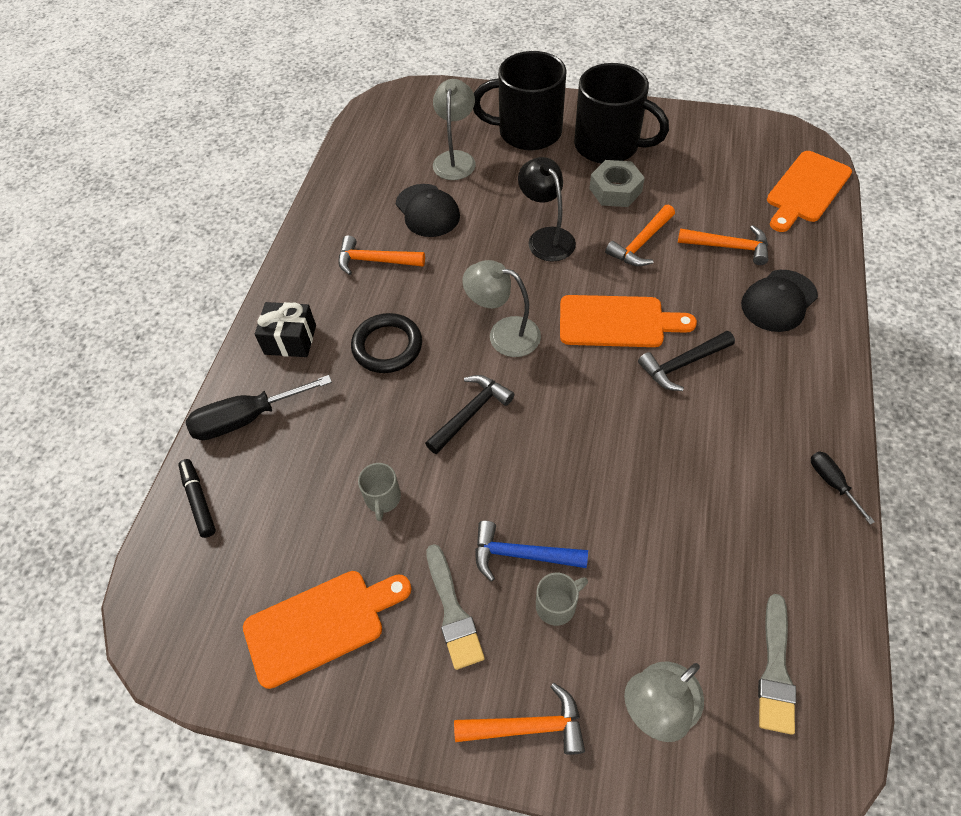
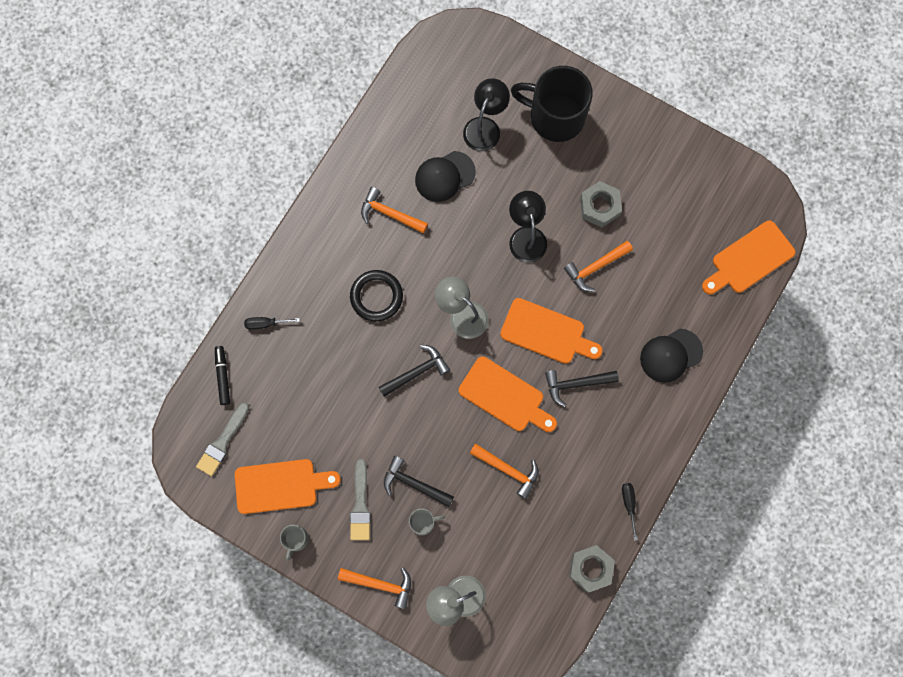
camera: 15 degrees right, 20 degrees up
(246, 418) = (265, 323): black screwdriver -> black screwdriver, size x0.54
(290, 340) = (309, 267): black gift -> none
(382, 498) = (340, 415): grey mug -> grey mug (295, 539)
(427, 211) = (444, 176): black cap -> black cap turned 75 degrees clockwise
(455, 159) = (485, 127): grey lamp -> black lamp
(521, 554) = (414, 483): blue hammer -> black hammer
(599, 406) = (505, 396): none -> orange cutting board
(608, 146) = (615, 156): black mug -> none
(728, 247) = (659, 294): orange hammer -> orange hammer (508, 470)
(775, 670) = (532, 602): grey brush -> grey brush (222, 442)
(831, 587) = (590, 568): none -> grey nut

